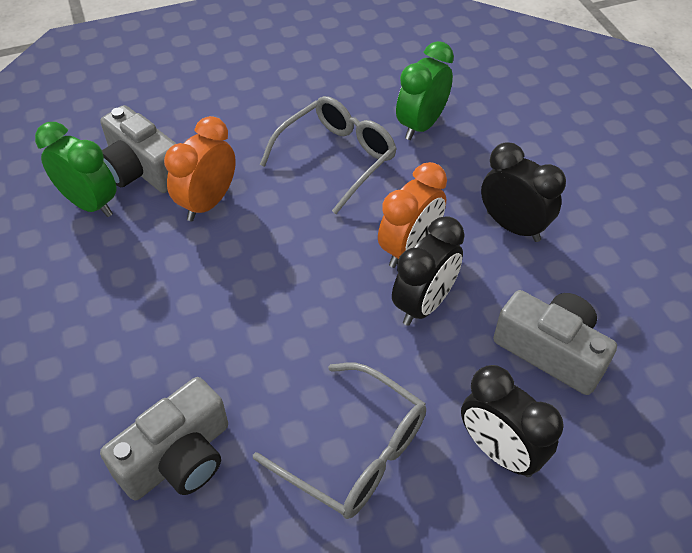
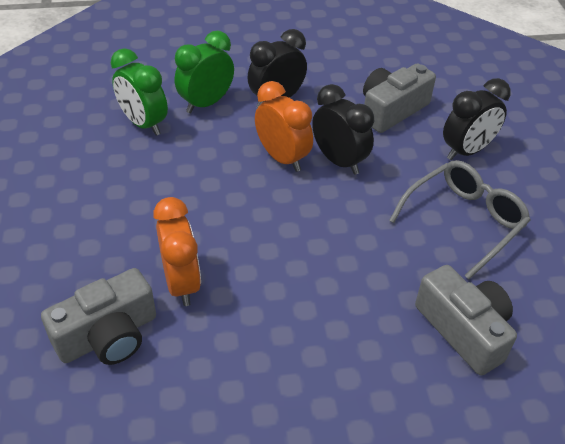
camera: 80 degrees left, 5 degrees down
(90, 204) = (143, 388): green clock -> green clock (206, 103)
(208, 203) = (181, 283): orange clock -> orange clock turned 150 degrees counterclockwise
(337, 158) = (160, 182): grey glasses -> none

